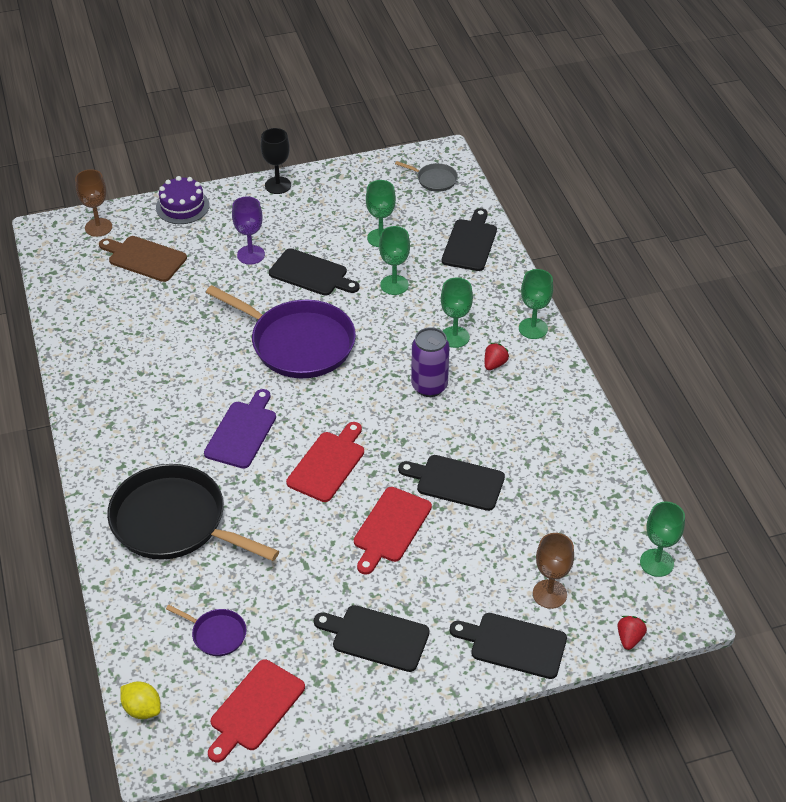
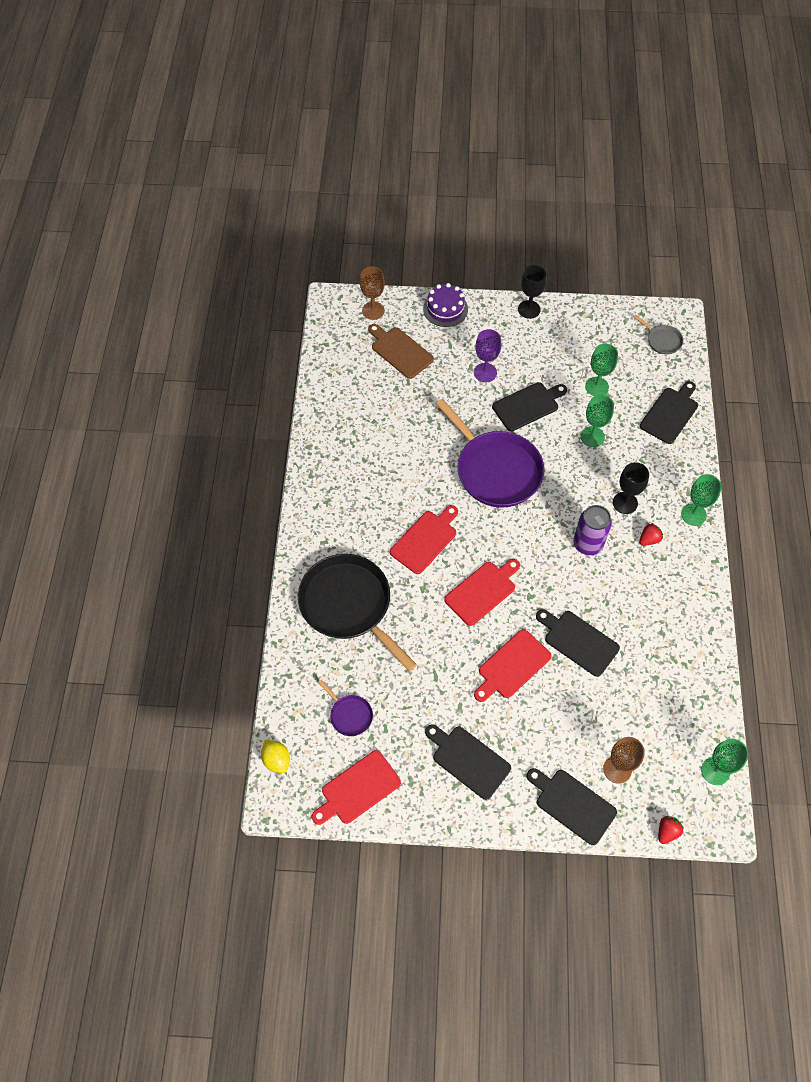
camera: 20 degrees right, 15 degrees up
(242, 432) = (425, 540): purple cutting board -> red cutting board
(311, 274) = (528, 405): black cutting board -> black cutting board turned 75 degrees counterclockwise
(455, 337) = (625, 503): green goblet -> black goblet

